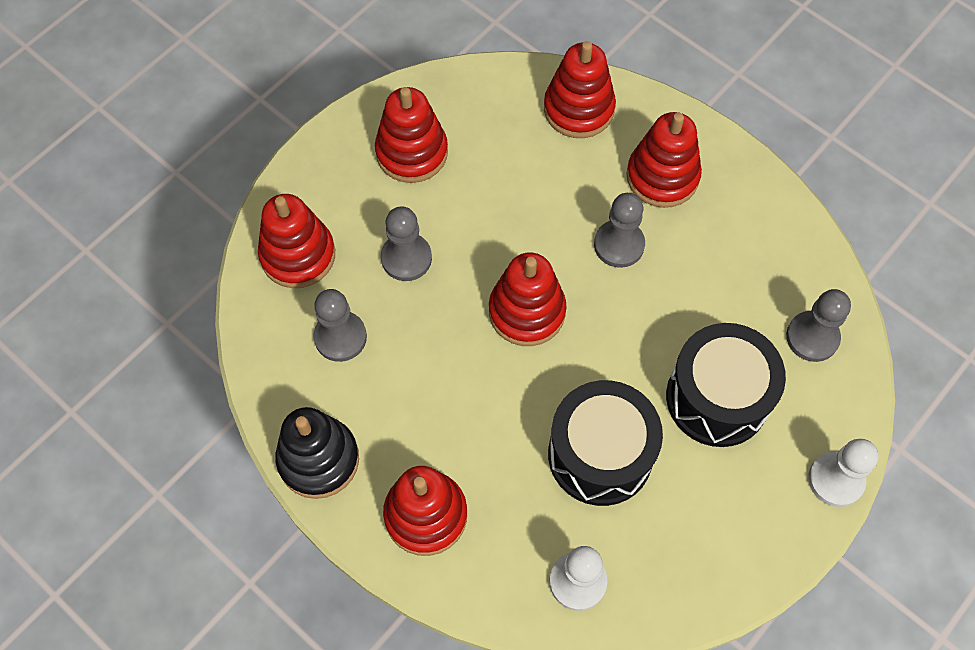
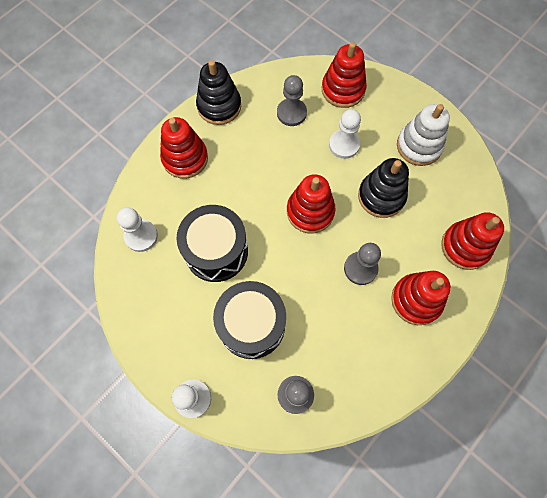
camera: 90 degrees right, 5 degrees up
(406, 258) = (344, 145): grey pawn -> white pawn
(412, 152) = (419, 146): red stacking toy -> white stacking toy
(499, 210) = (381, 196): none -> black stacking toy

